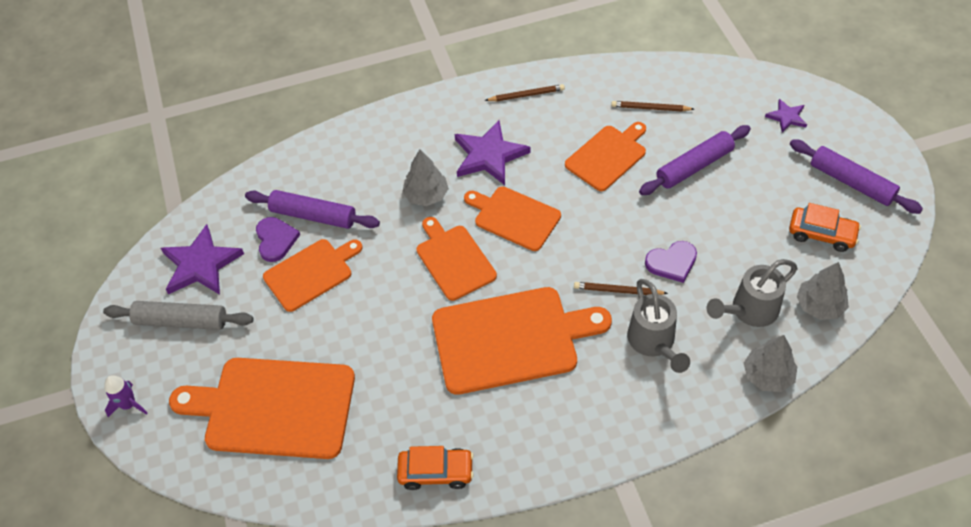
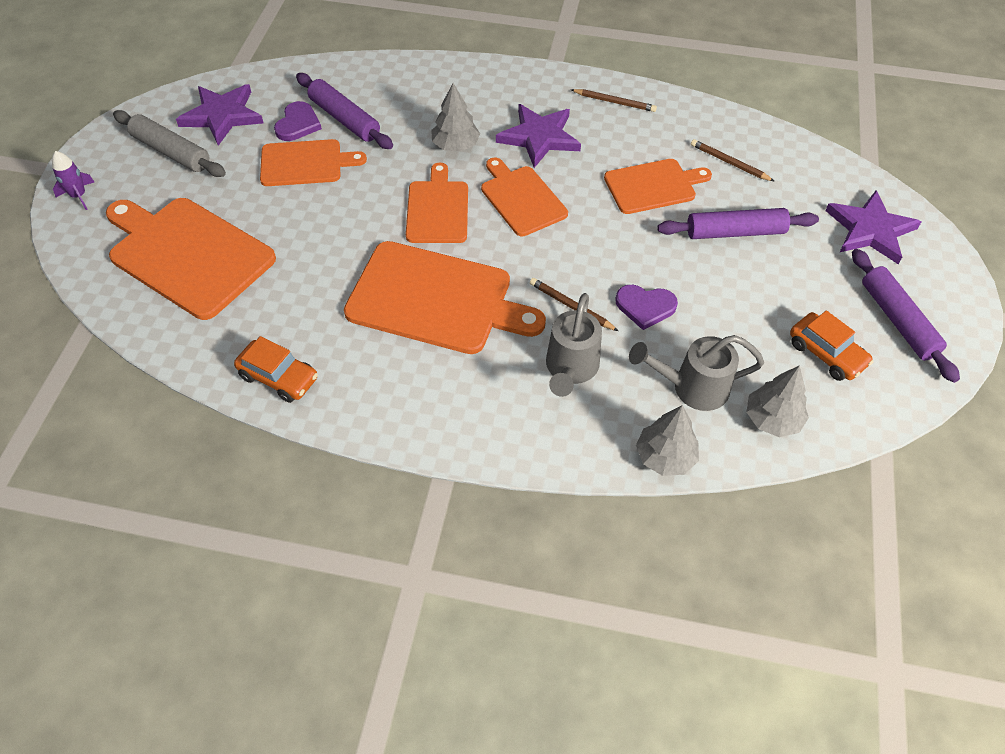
camera: 25 degrees right, 0 degrees up
(786, 117) = (870, 230): purple star -> purple star, size x1.87

